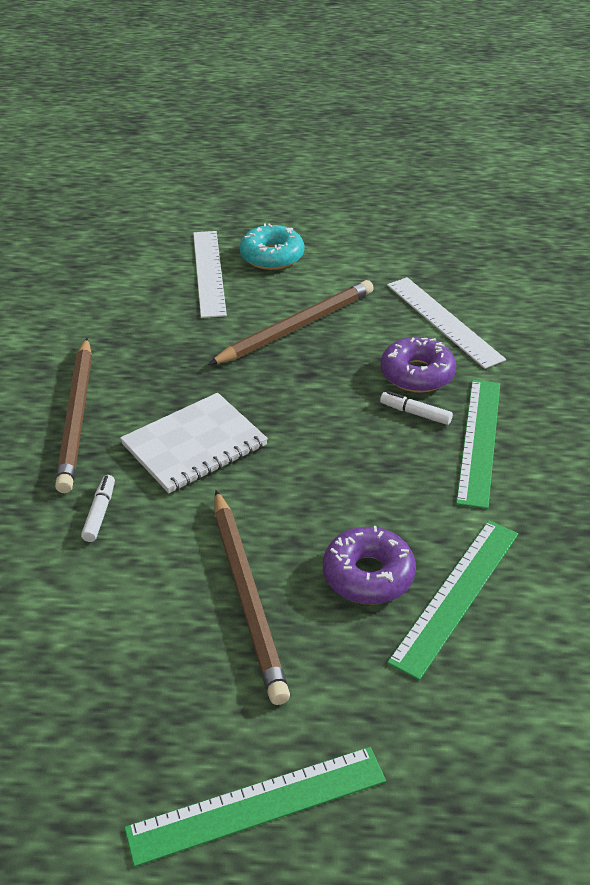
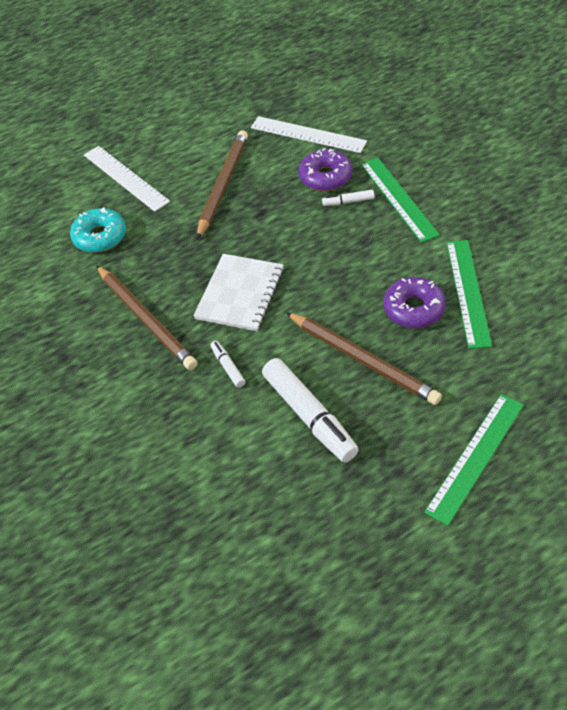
camera: 30 degrees left, 10 degrees up
(123, 620) = (309, 416): none -> white marker
(272, 256) = (156, 145): turquoise donut -> turquoise donut (100, 237)

